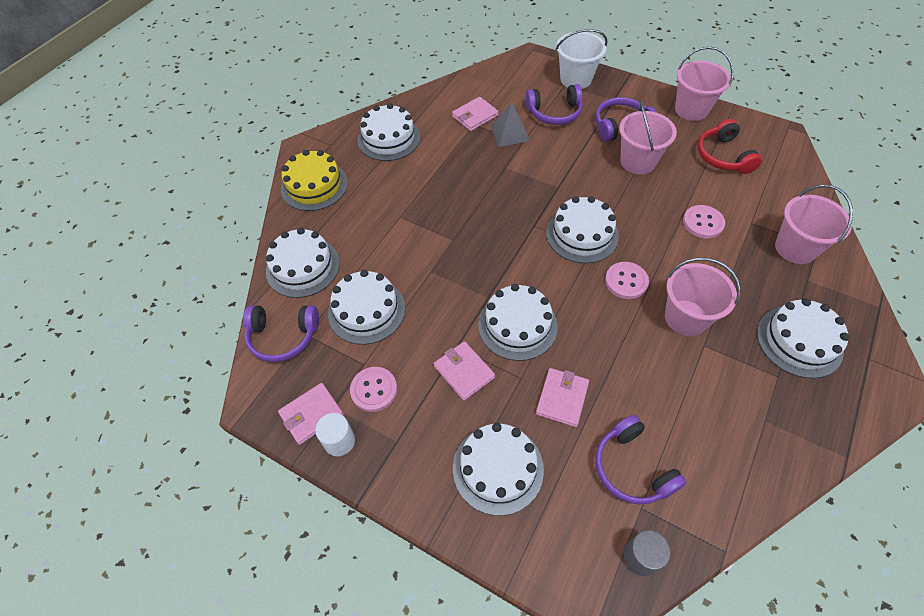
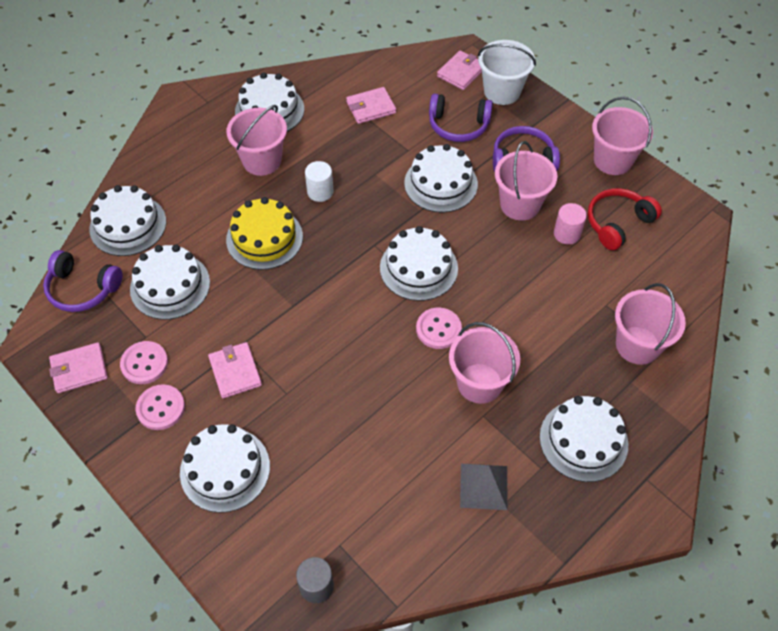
camera: 15 degrees right, 0 degrees up
(314, 186) = (173, 143): yellow cake -> yellow cake (264, 238)
(339, 441) = (94, 401): white cylinder -> white cylinder (320, 192)
(401, 181) = (262, 161): none -> pink bucket
(510, 133) = (399, 136): grey pyramid -> grey pyramid (483, 486)
(517, 325) = (307, 342): white cake -> white cake (441, 183)
(562, 398) = (316, 424): pink wallet -> pink wallet (461, 72)
(632, 468) = (349, 507): purple headphones -> none
(688, 175) = (567, 234): none -> pink cylinder
(703, 223) = (553, 290): pink button -> pink button (161, 408)
(723, 156) = (618, 223): red headphones -> red headphones turned 45 degrees clockwise

